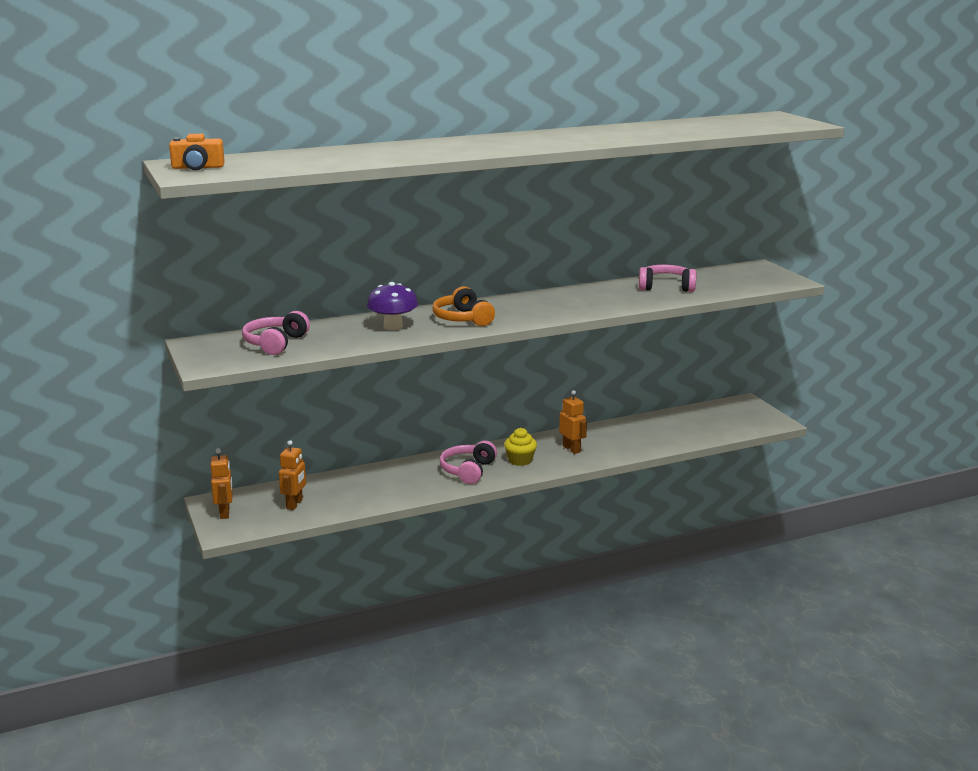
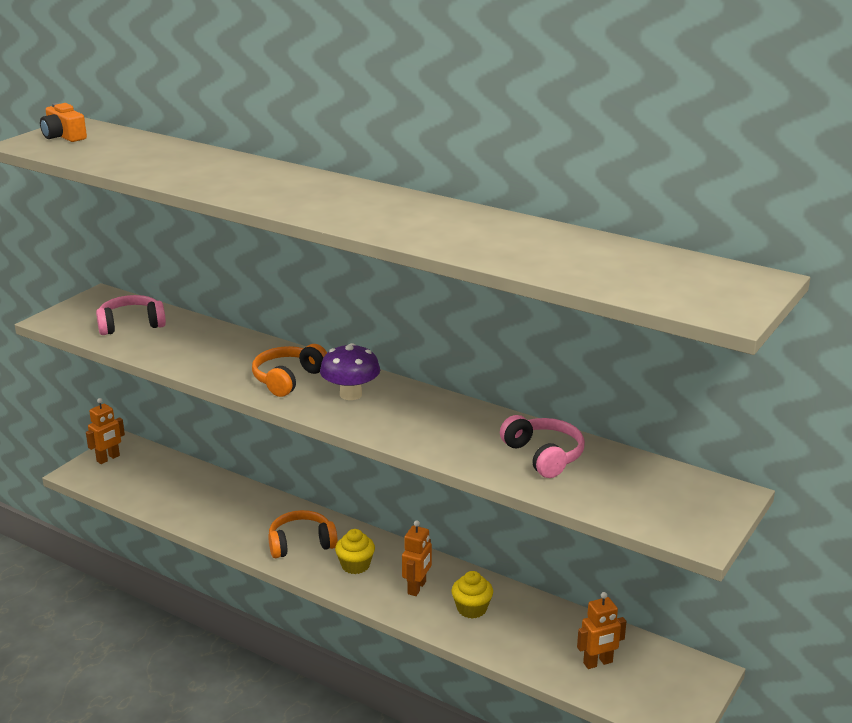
camera: 55 degrees right, 5 degrees up
(295, 504) = (150, 483): orange robot -> orange robot (598, 663)
(393, 326) = (228, 356): purple mushroom -> purple mushroom (350, 394)
(468, 470) = (301, 543): pink headphones -> orange headphones
(614, 440) = (471, 609): none -> yellow cupcake

